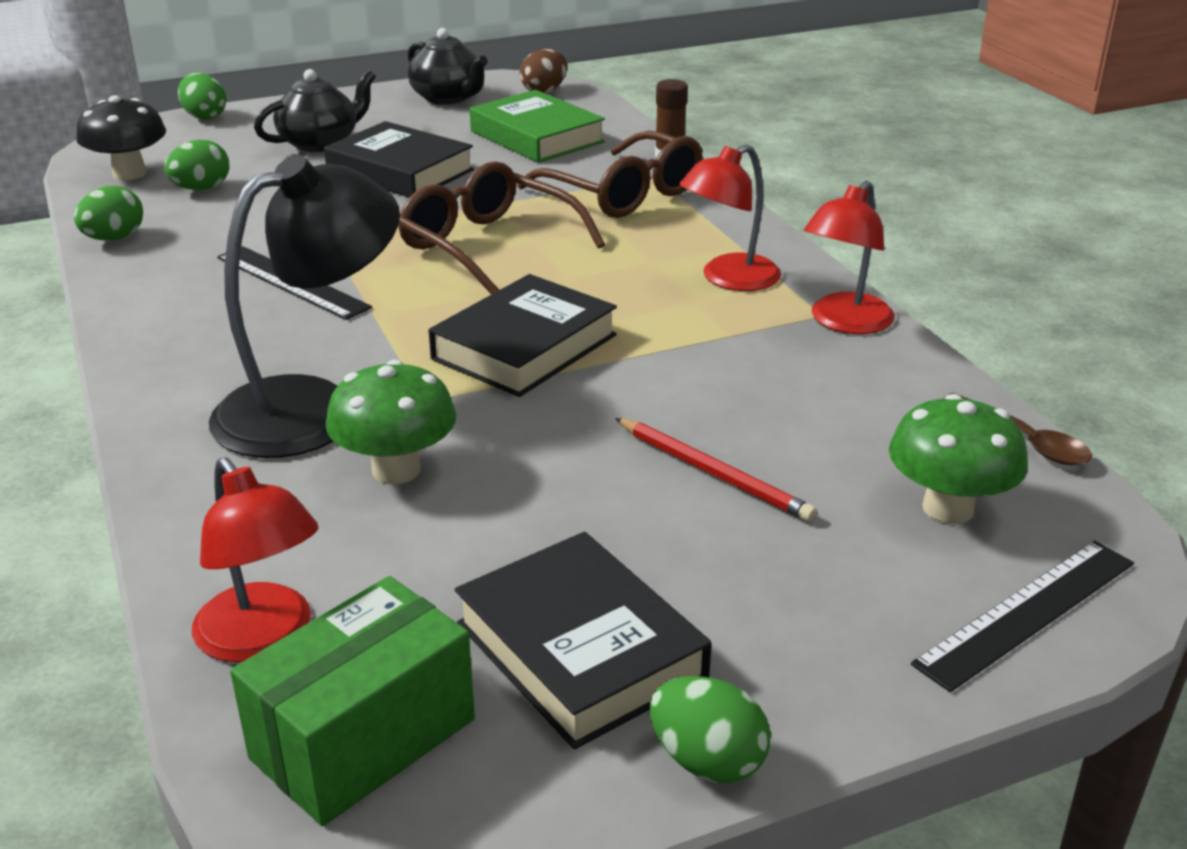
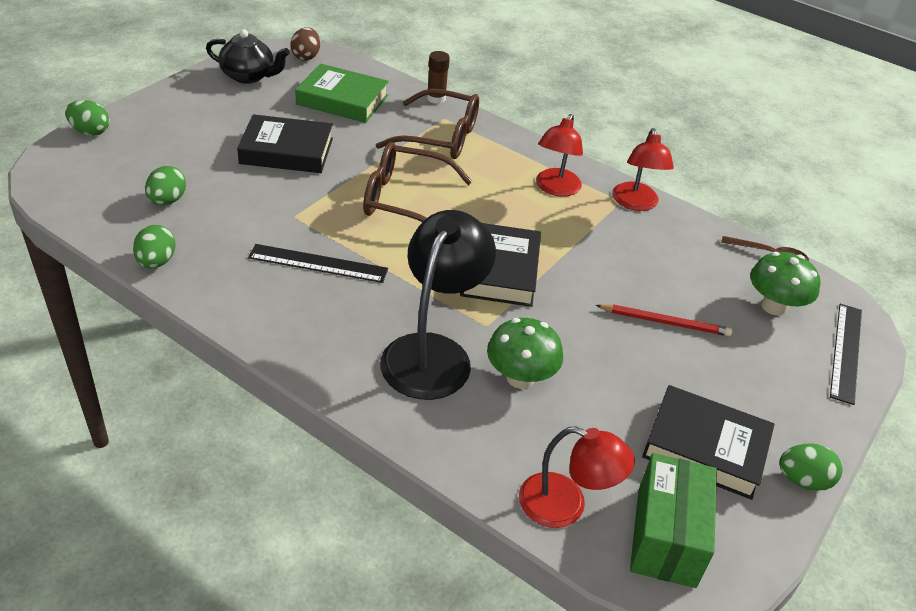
camera: 35 degrees left, 10 degrees up
(129, 174) = (97, 200): black mushroom -> none
(320, 143) = (205, 138): black teapot -> none

